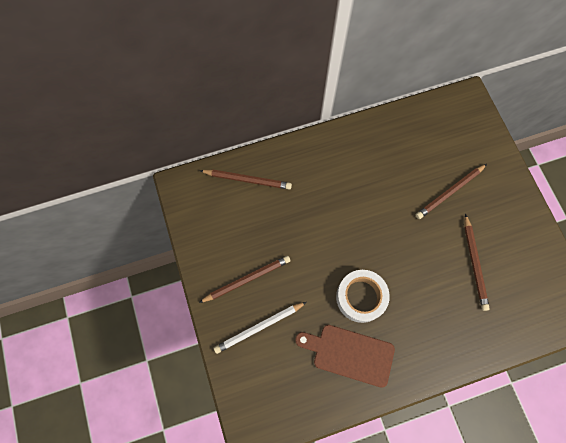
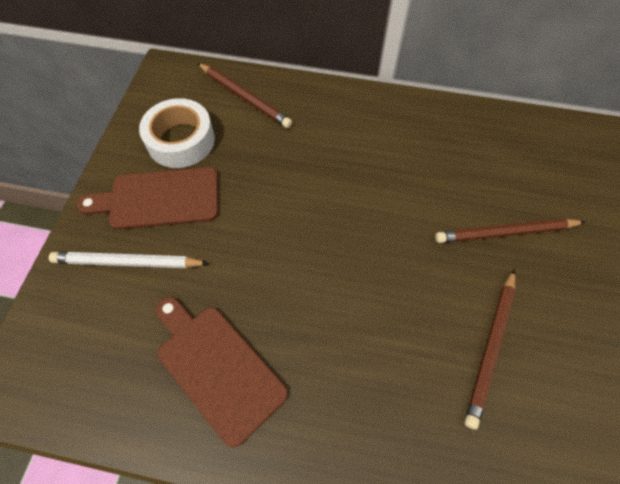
camera: 30 degrees right, 10 degrees down
(247, 279) = (159, 199): brown pencil -> brown cutting board
(360, 297) = (287, 300): white tape -> white tape (181, 140)

